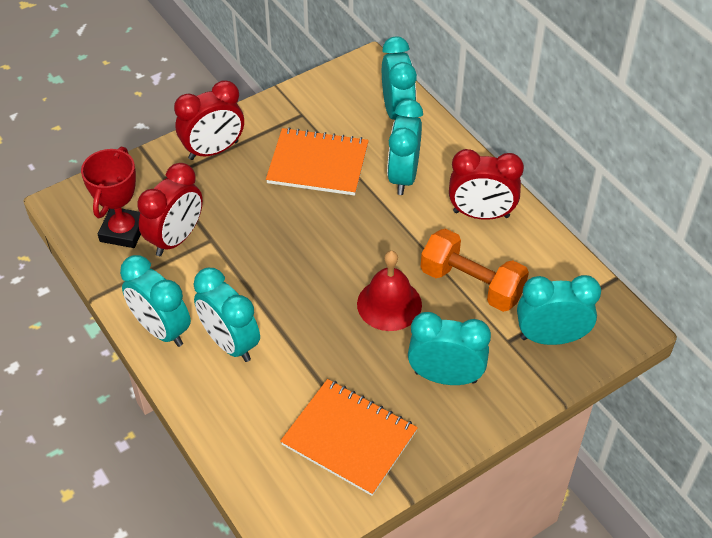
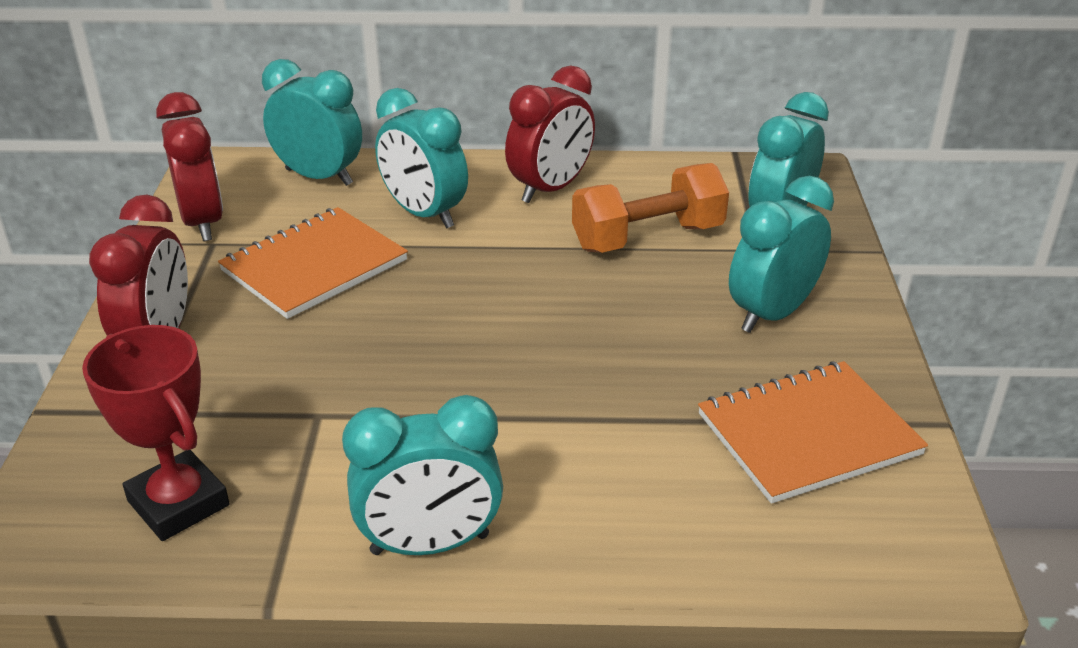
camera: 55 degrees left, 15 degrees down
(176, 239) = (271, 450): red clock -> red clock (203, 222)
(230, 343) = (534, 478): turquoise clock -> none
(389, 304) = (614, 308): red bell -> none

